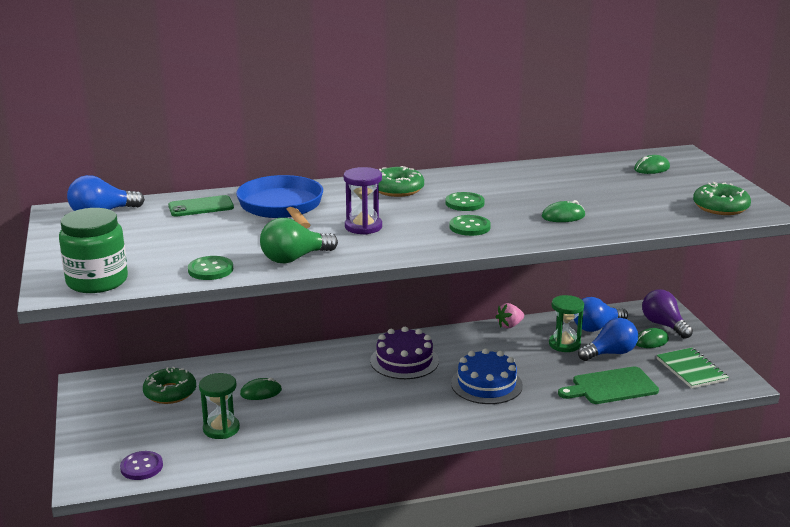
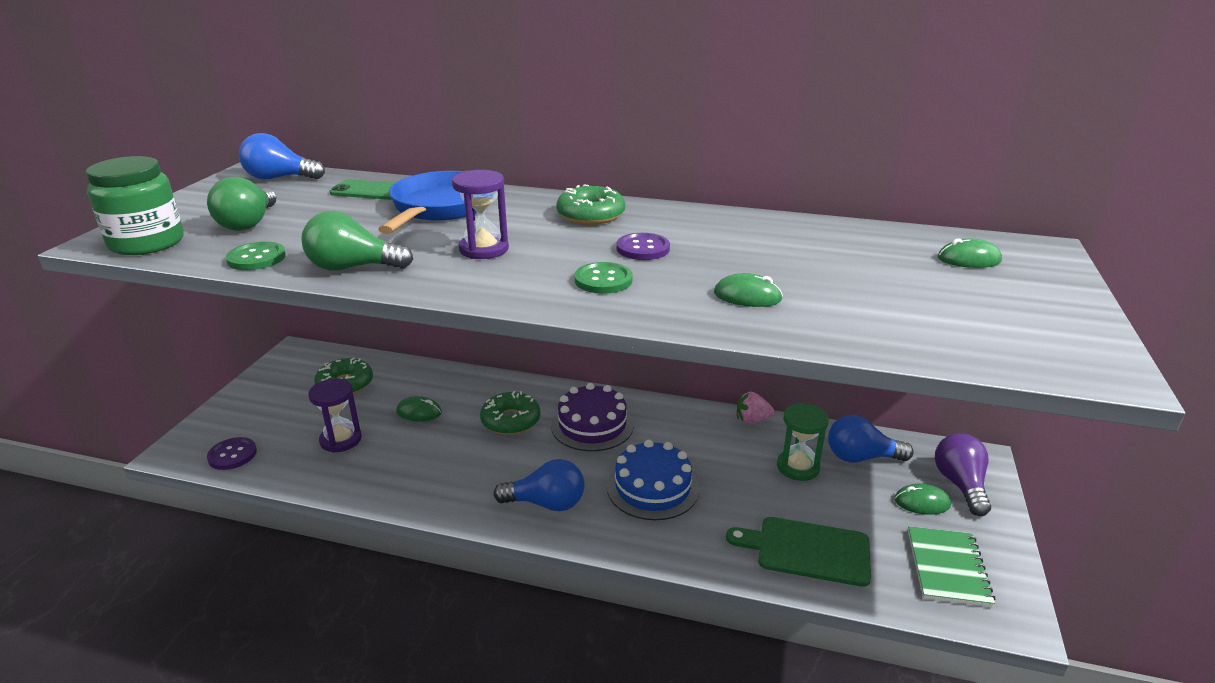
camera: 30 degrees right, 5 degrees up
(151, 250) = (249, 223): none -> green light bulb
(221, 429) = (341, 440): green hourglass -> purple hourglass
(464, 203) = (643, 248): green button -> purple button
(610, 353) = (848, 500): blue light bulb -> blue light bulb (546, 503)
(720, 207) = (1020, 343): green donut -> green donut (511, 420)

